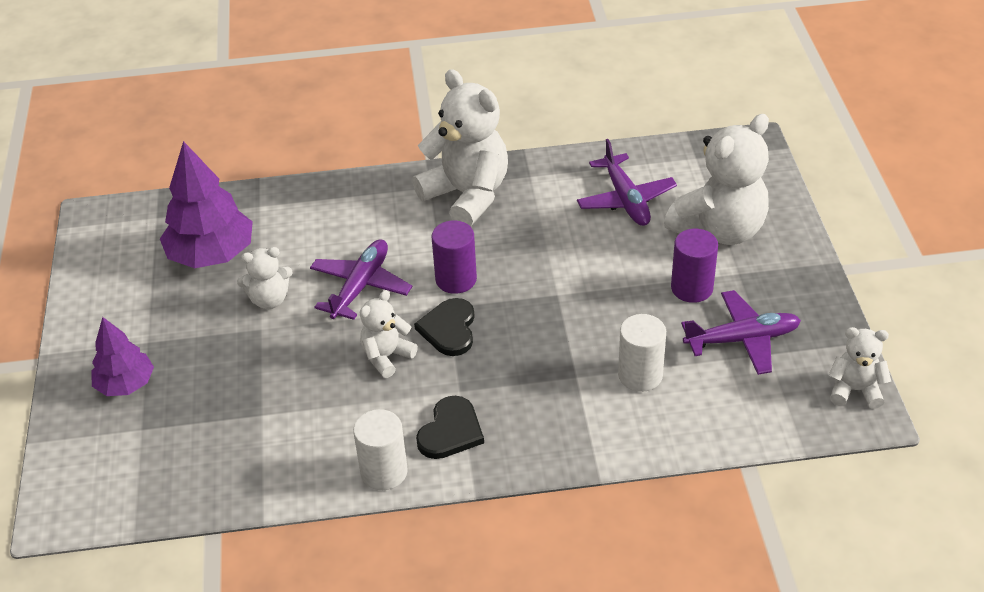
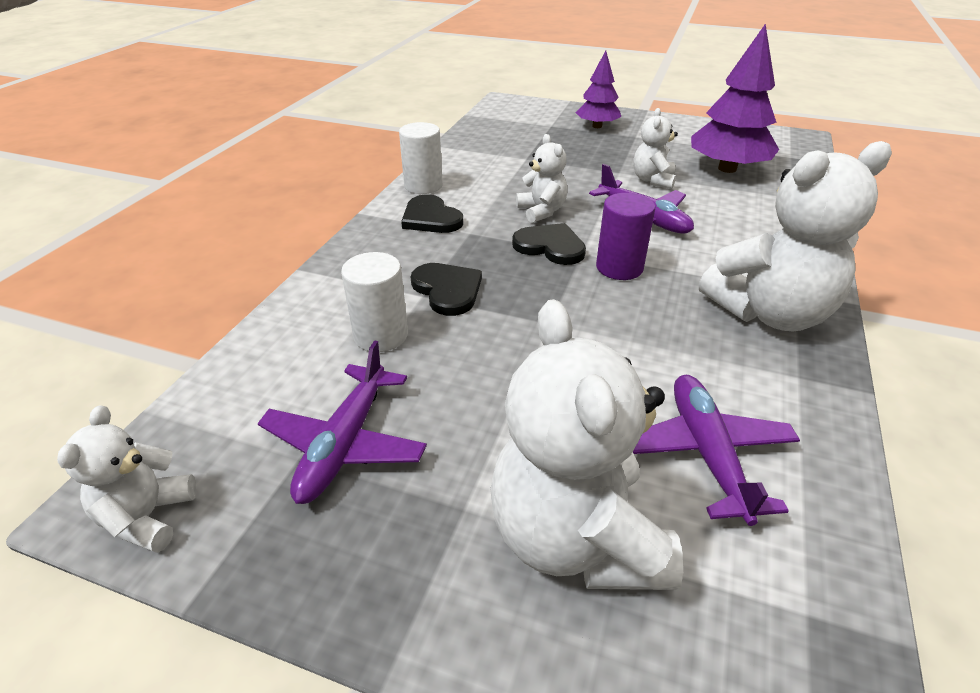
camera: 115 degrees right, 5 degrees down
(558, 365) = (447, 290): none -> black heart
(626, 200) = (707, 453): purple plane -> purple plane turned 75 degrees clockwise
(691, 288) = (474, 439): purple cylinder -> none
(855, 390) = (147, 517): white teddy bear -> white teddy bear turned 150 degrees clockwise

